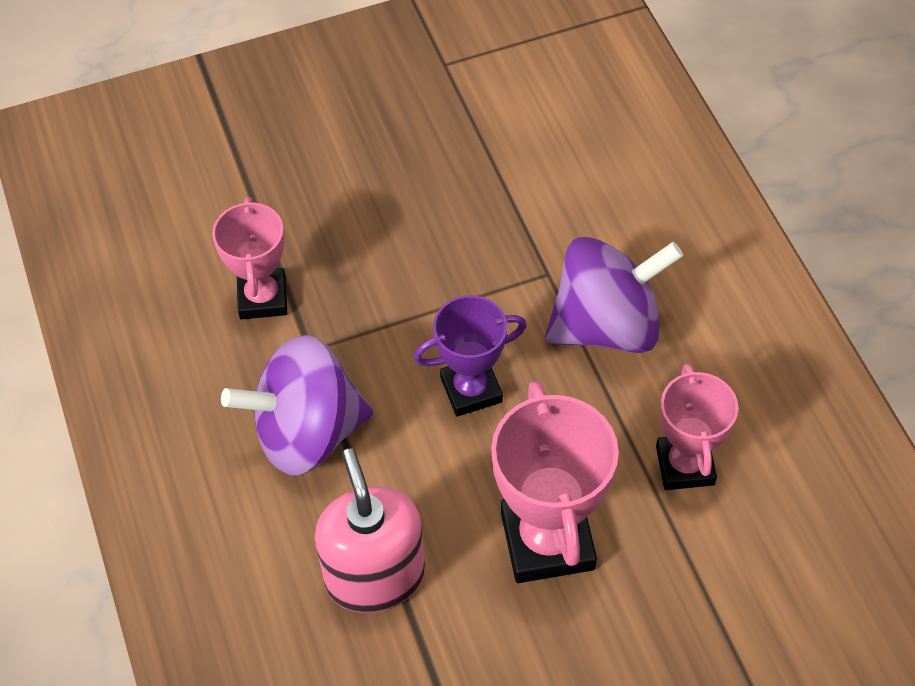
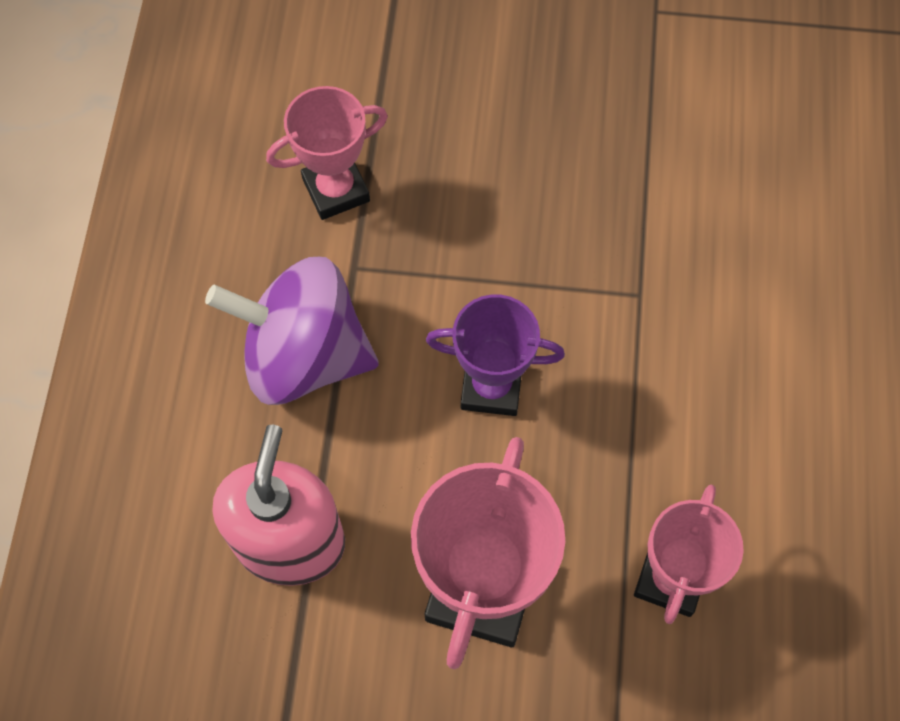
camera: 25 degrees right, 10 degrees up
(263, 298) = (336, 190): pink trophy -> pink trophy turned 45 degrees clockwise
(606, 325) = (671, 382): purple spinning top -> none

